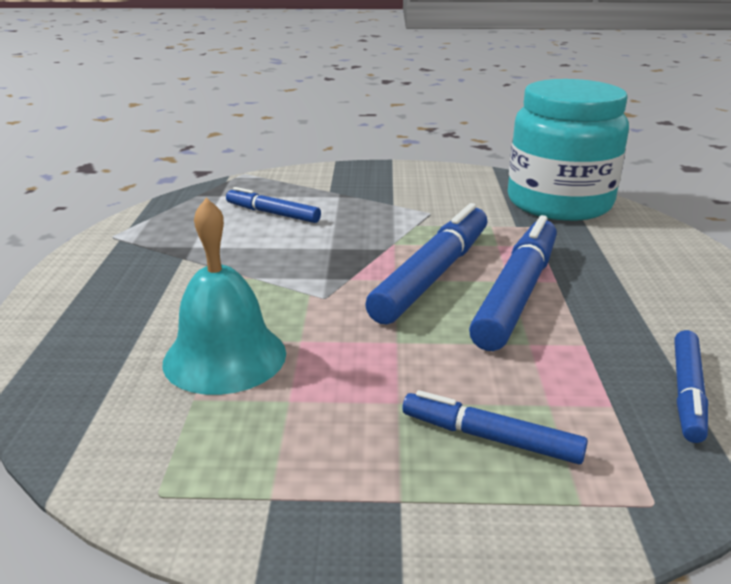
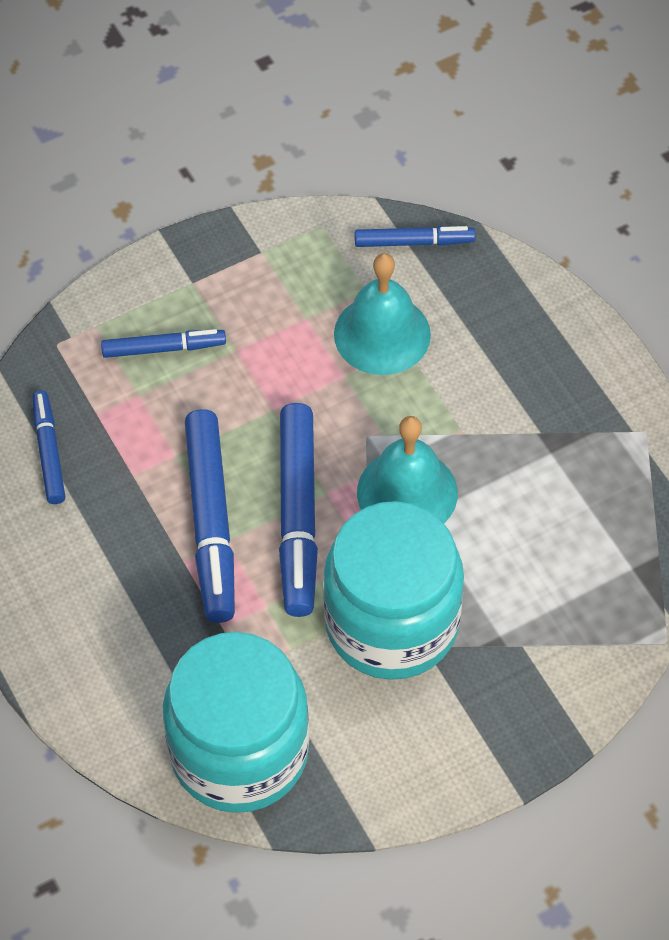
camera: 150 degrees right, 30 degrees up
(272, 213) = (537, 557): blue marker -> blue marker (414, 242)
(327, 261) = (407, 492): none -> turquoise bell
(406, 217) = (391, 623): none -> turquoise jar

